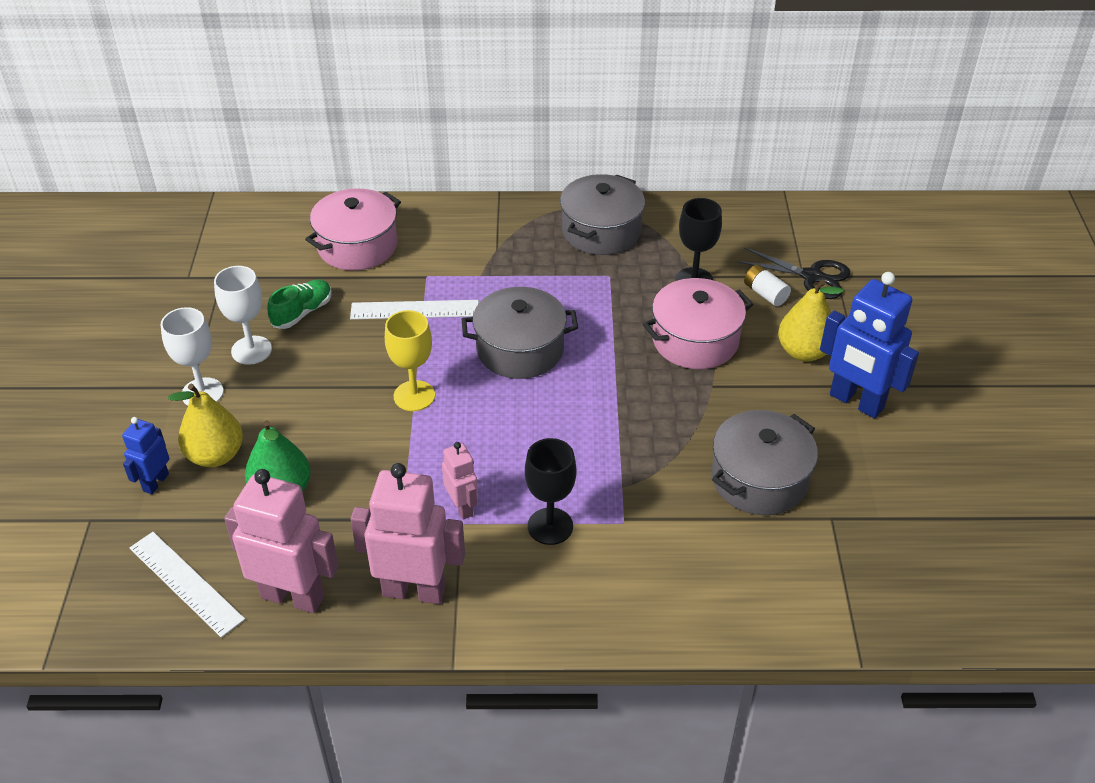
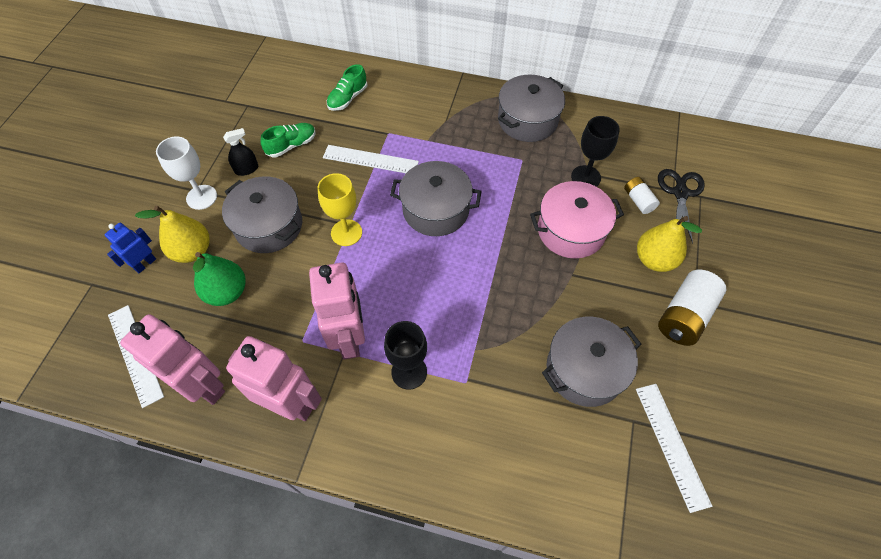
camera: 15 degrees right, 15 degrees up
(251, 350) = (246, 169): white goblet -> black spray bottle
(308, 407) = (269, 226): none -> grey pot
(357, 246) = (347, 98): pink pot -> green shoe
(462, 507) = (349, 338): pink robot -> pink robot, size x1.88
(812, 277) = (680, 193): black scissors -> black scissors turned 120 degrees counterclockwise
(856, 402) = (684, 316): blue robot -> white battery
(881, 531) = (671, 445): none -> white ruler

